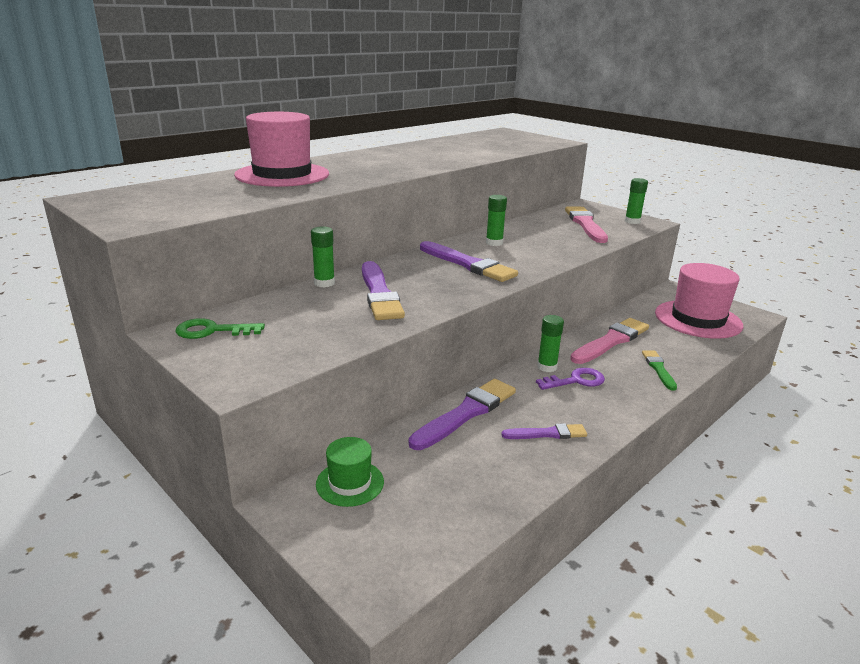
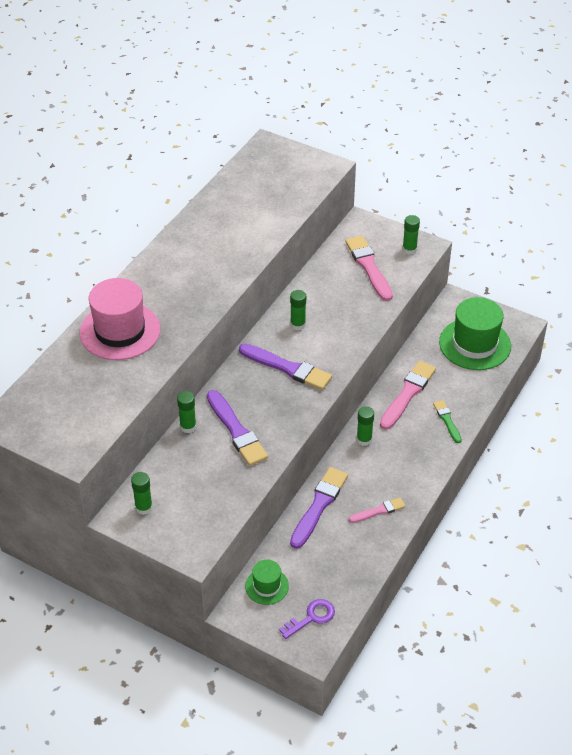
camera: 15 degrees left, 20 degrees up
(212, 331) = (144, 507): green key -> green glue stick
(547, 434) = (378, 511): purple brush -> pink brush
(576, 380) = (388, 450): purple key -> purple key (311, 617)
(698, 319) = (475, 344): pink hat -> green hat

